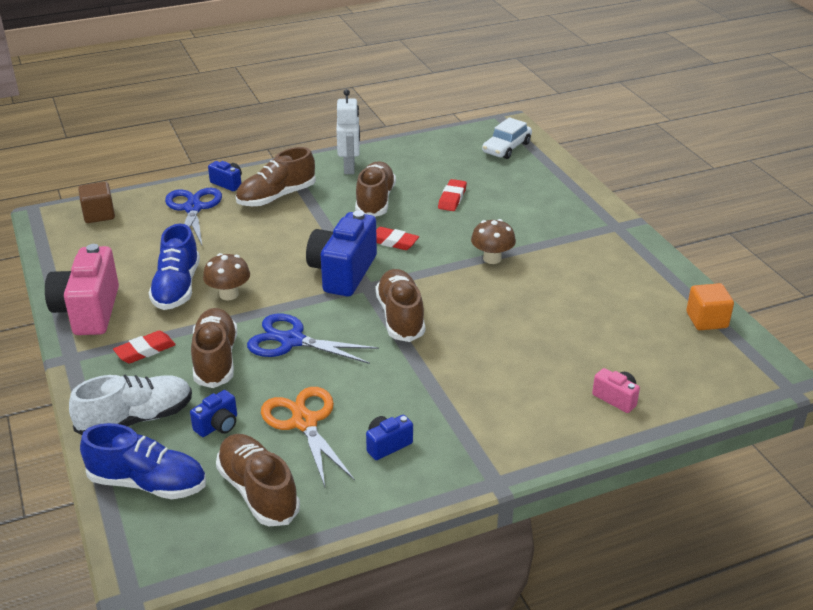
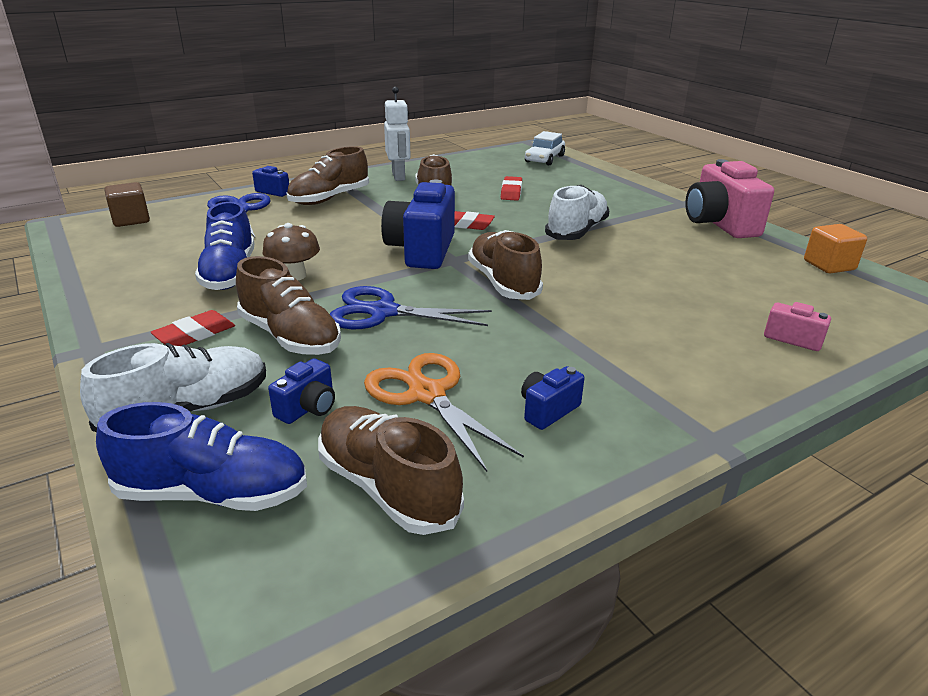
camera: 10 degrees left, 5 degrees down
(88, 311) = (118, 301): pink camera -> pink camera (719, 224)
(215, 359) = (290, 337): brown shoe -> brown shoe turned 150 degrees clockwise
(492, 258) = (576, 231): brown mushroom -> white shoe

